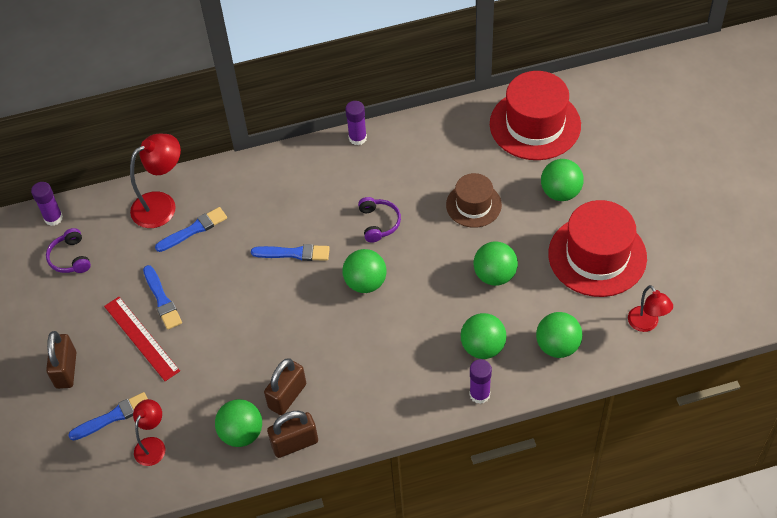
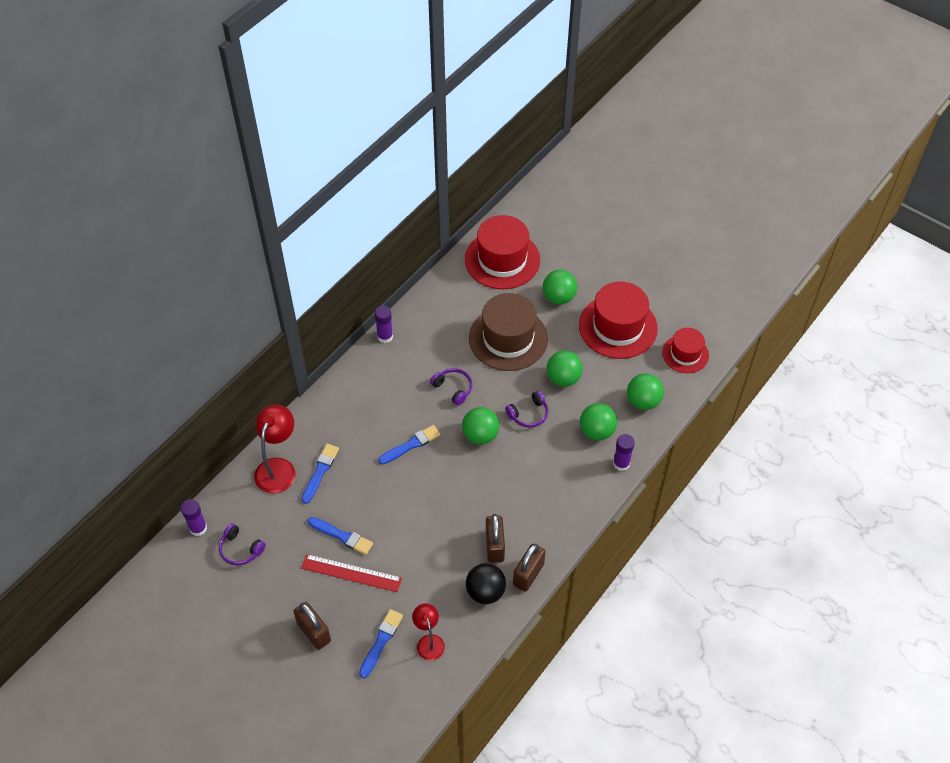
camera: 40 degrees left, 0 degrees up
(241, 433) = (485, 592): green ball -> black ball
(429, 290) = (528, 414): none -> purple headphones
(473, 205) = (508, 338): brown hat -> brown hat, size x1.71
(646, 324) = (685, 354): red lamp -> red hat

